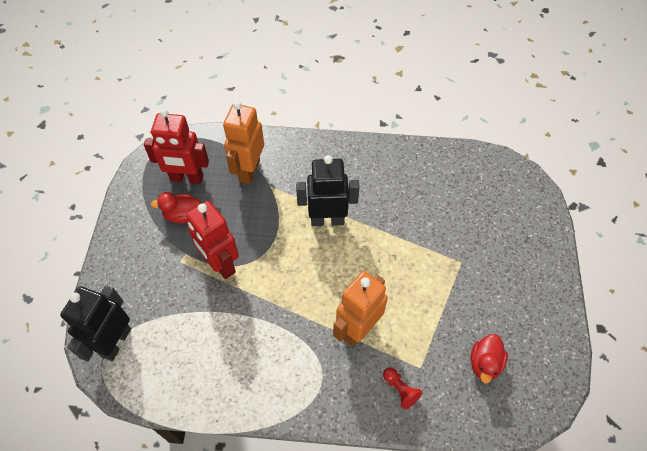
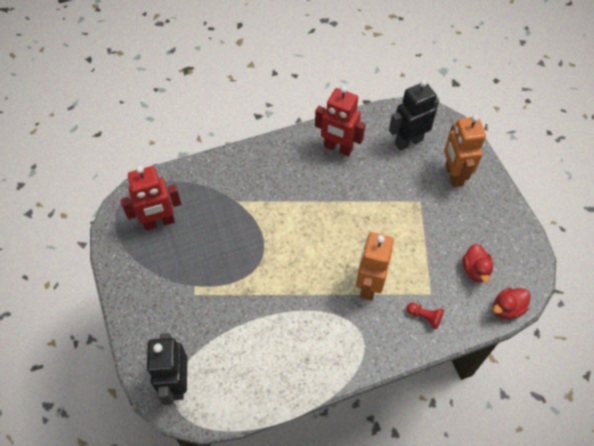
camera: 25 degrees left, 0 degrees up
(182, 215) = (174, 255): red duck -> red duck (506, 308)
(220, 264) = (230, 282): red robot -> red robot (338, 148)
(249, 170) = (210, 195): orange robot -> orange robot (453, 175)
(327, 220) = (299, 210): black robot -> black robot (408, 141)

